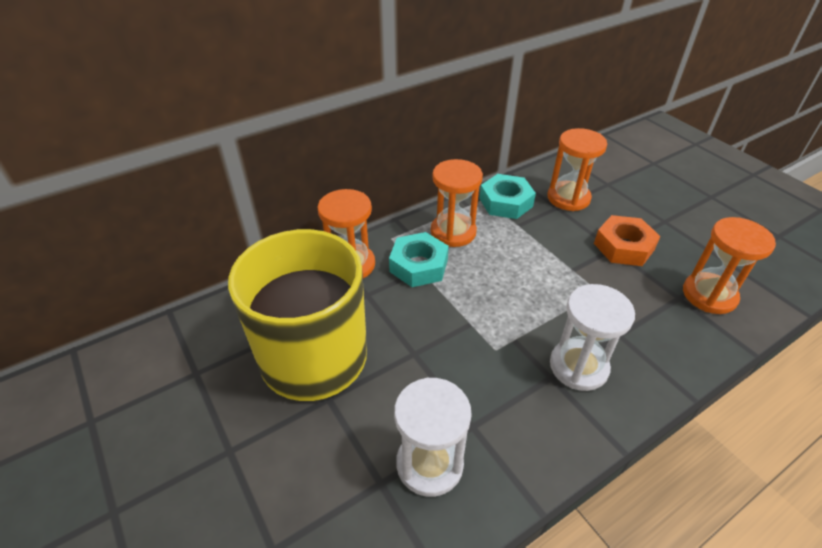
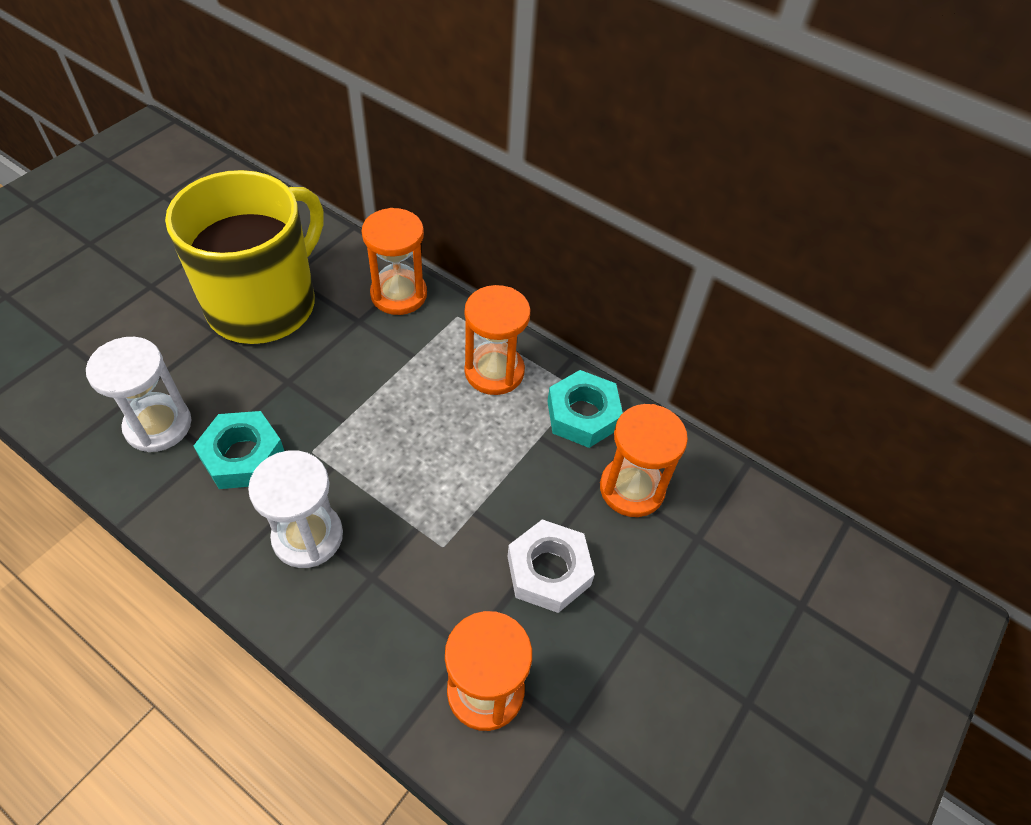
camera: 65 degrees right, 10 degrees up
(419, 265) = (420, 353): turquoise nut -> turquoise nut (243, 456)
(623, 247) = (548, 571): orange nut -> white nut

